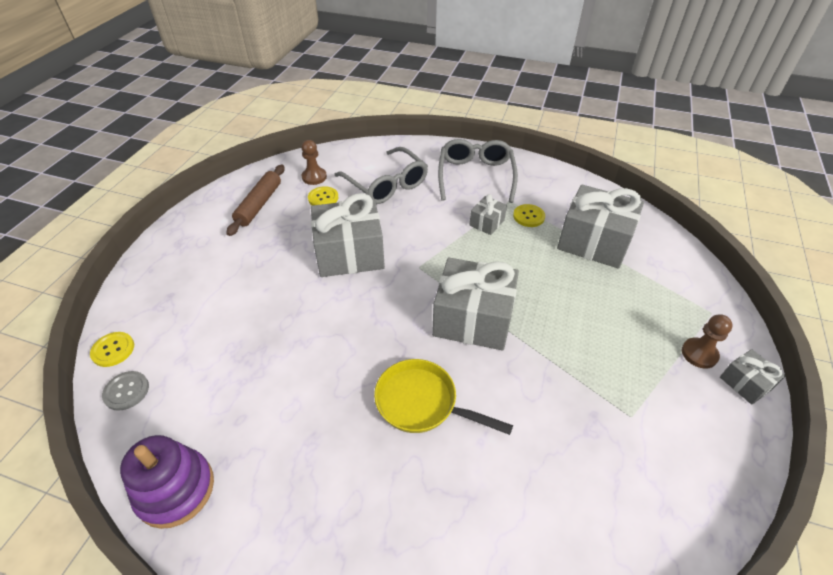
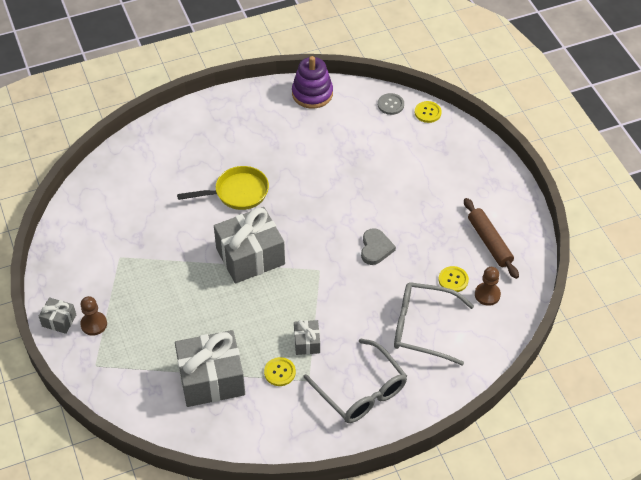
camera: 140 degrees right, 5 degrees up
(350, 254) = (375, 248): grey gift -> grey heart

